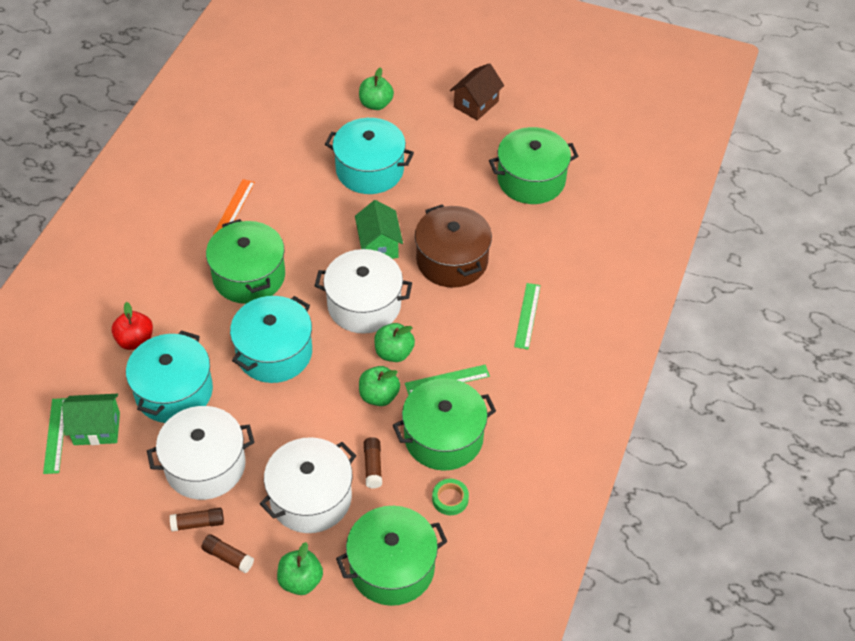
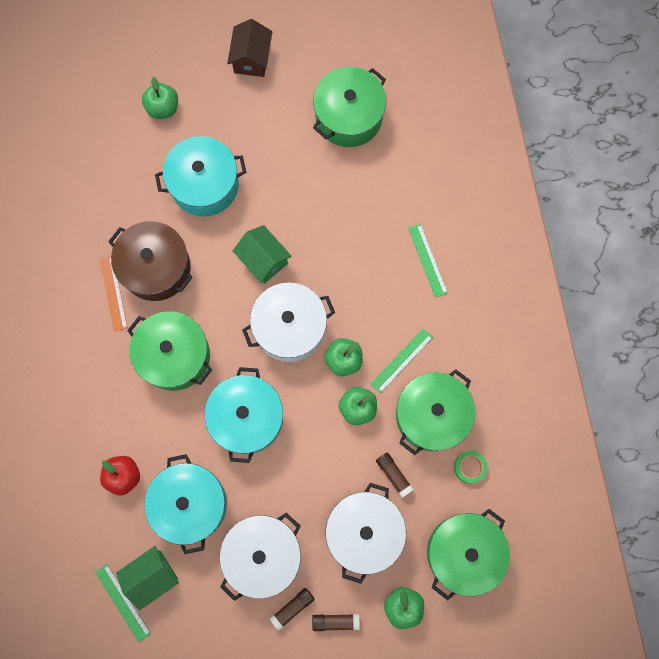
camera: 30 degrees left, 25 degrees up
(452, 260) = (334, 240): brown pot -> brown pot (156, 268)

